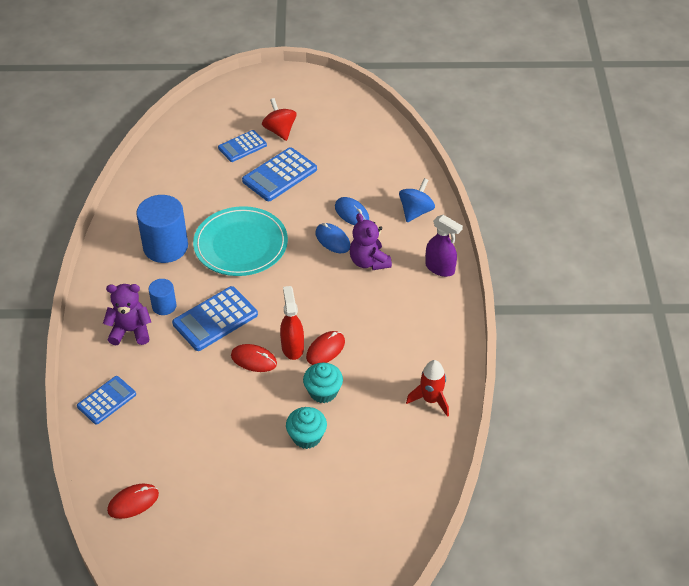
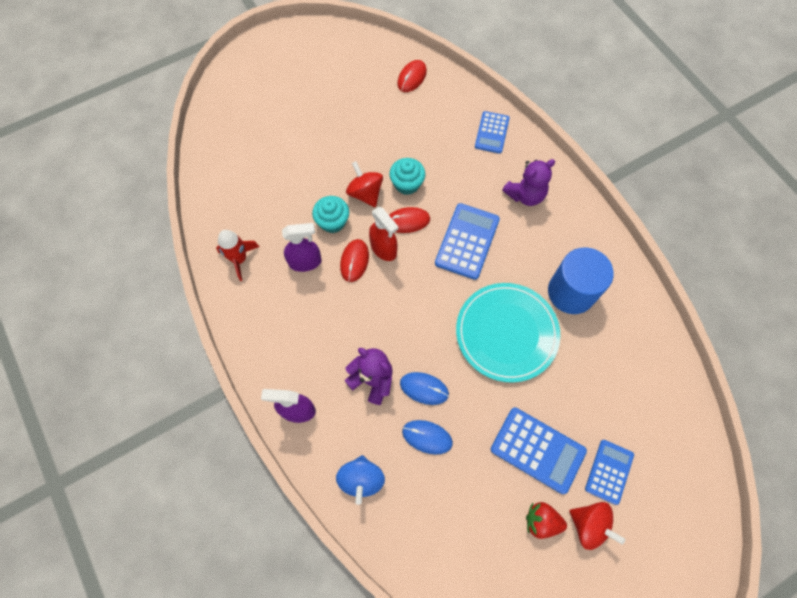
camera: 150 degrees right, 20 degrees up
(164, 306) = (519, 231): blue cylinder -> none
(274, 402) = (365, 193): none -> red spinning top
(279, 175) = (537, 450): blue calculator -> blue calculator turned 105 degrees clockwise
(306, 436) = (322, 179): turquoise cupcake -> turquoise cupcake (407, 184)
(308, 144) = (541, 521): none -> red strawberry
(370, 369) = (305, 262): none -> purple spray bottle

